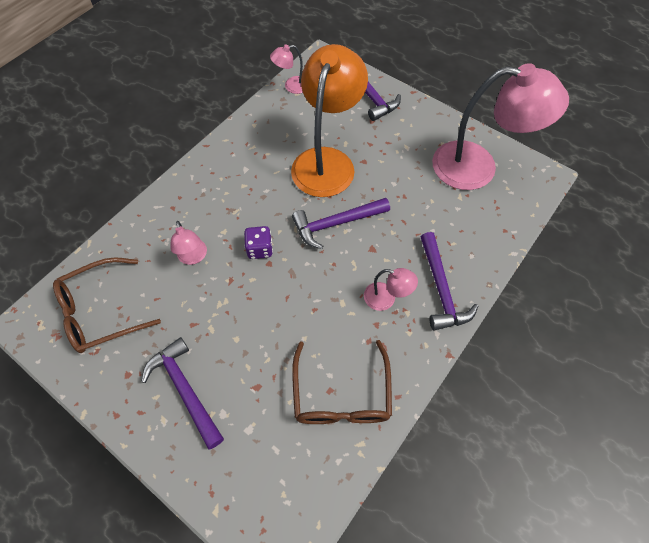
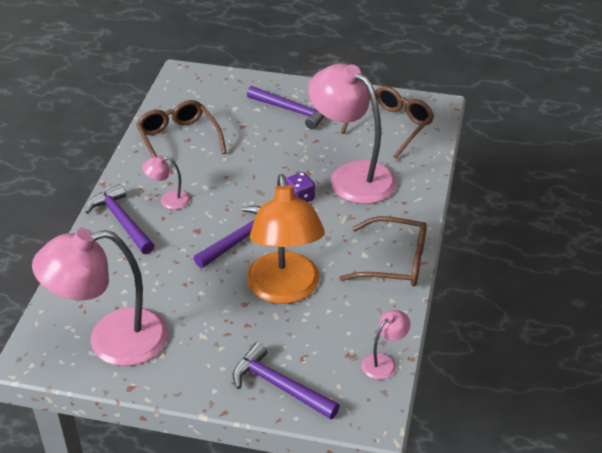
camera: 155 degrees right, 20 degrees down
(193, 257) = (352, 176): pink lamp -> pink lamp, size x2.30
(228, 154) = (393, 262): none -> brown glasses

